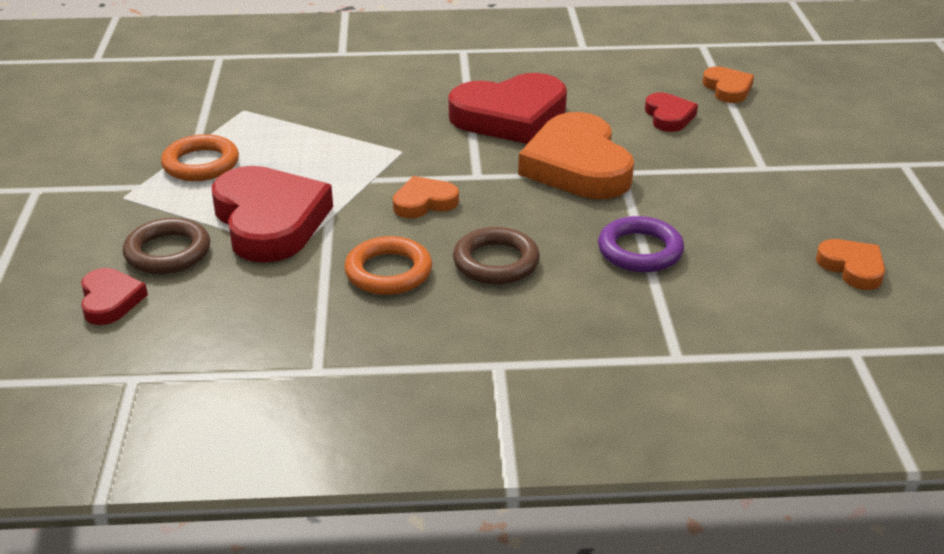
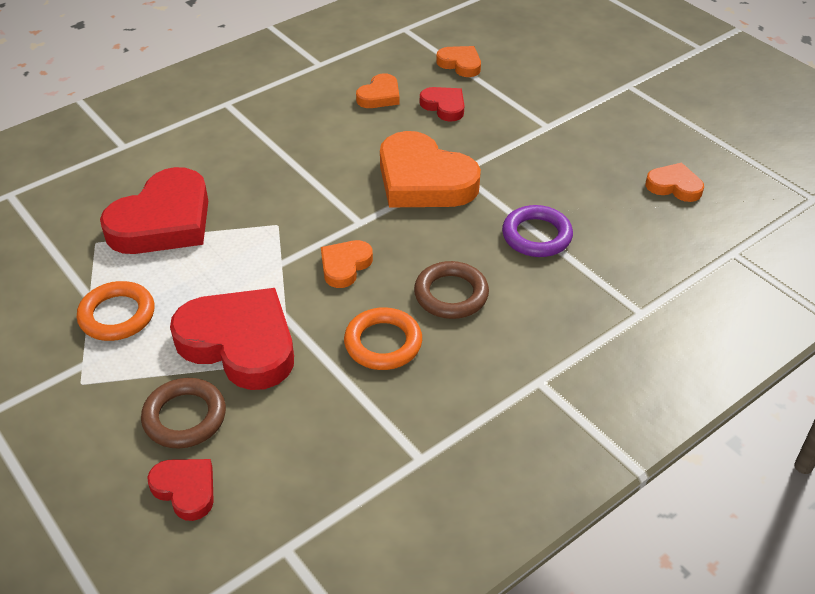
camera: 35 degrees left, 10 degrees up
(510, 116) = (329, 154): red heart -> red heart (163, 221)
(613, 88) = (379, 96): none -> orange heart

